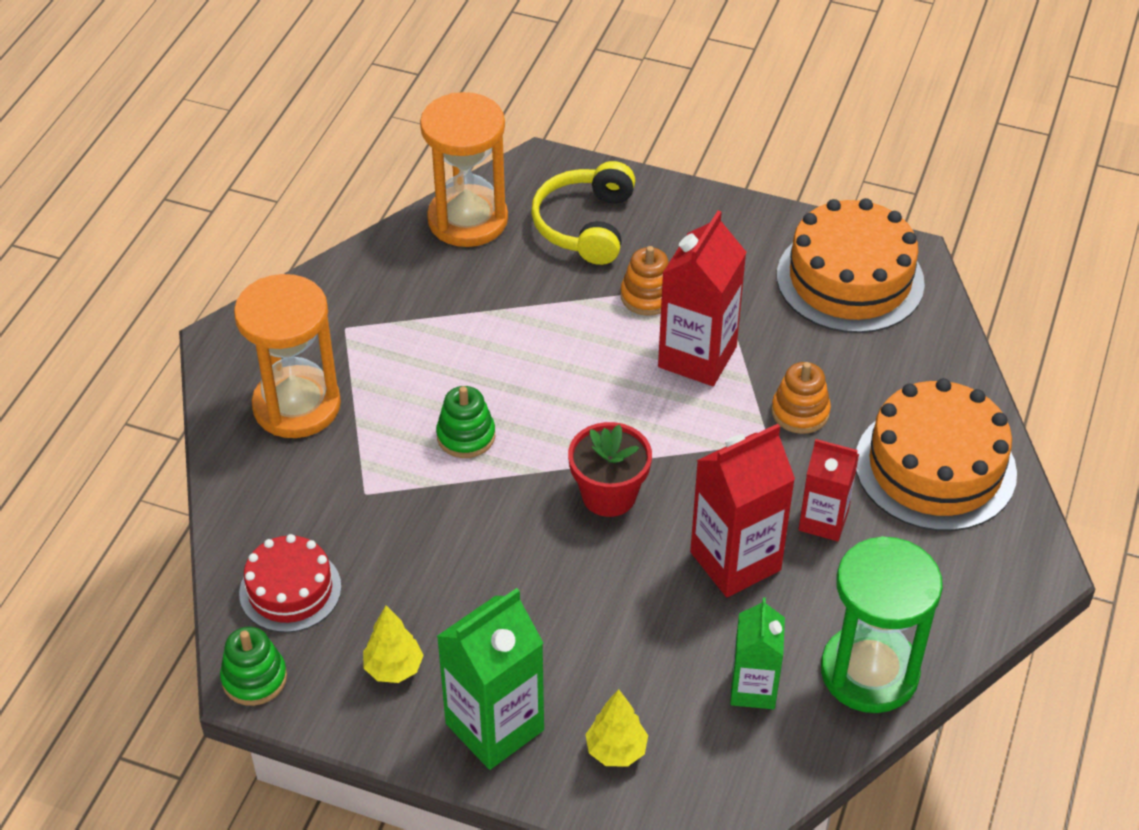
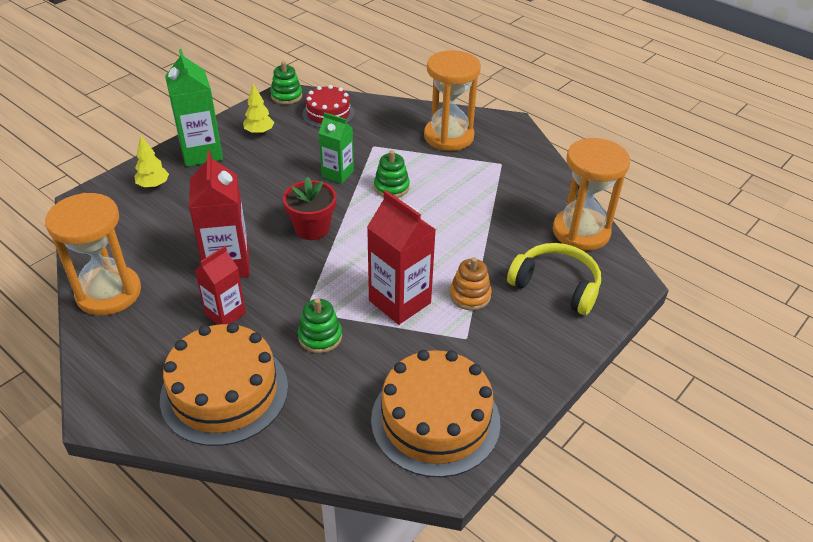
camera: 110 degrees right, 5 degrees down
(753, 689) = (142, 243): green carton -> green carton (337, 174)
(800, 412) = (320, 337): orange stacking toy -> green stacking toy
(869, 672) = (109, 293): green hourglass -> orange hourglass

